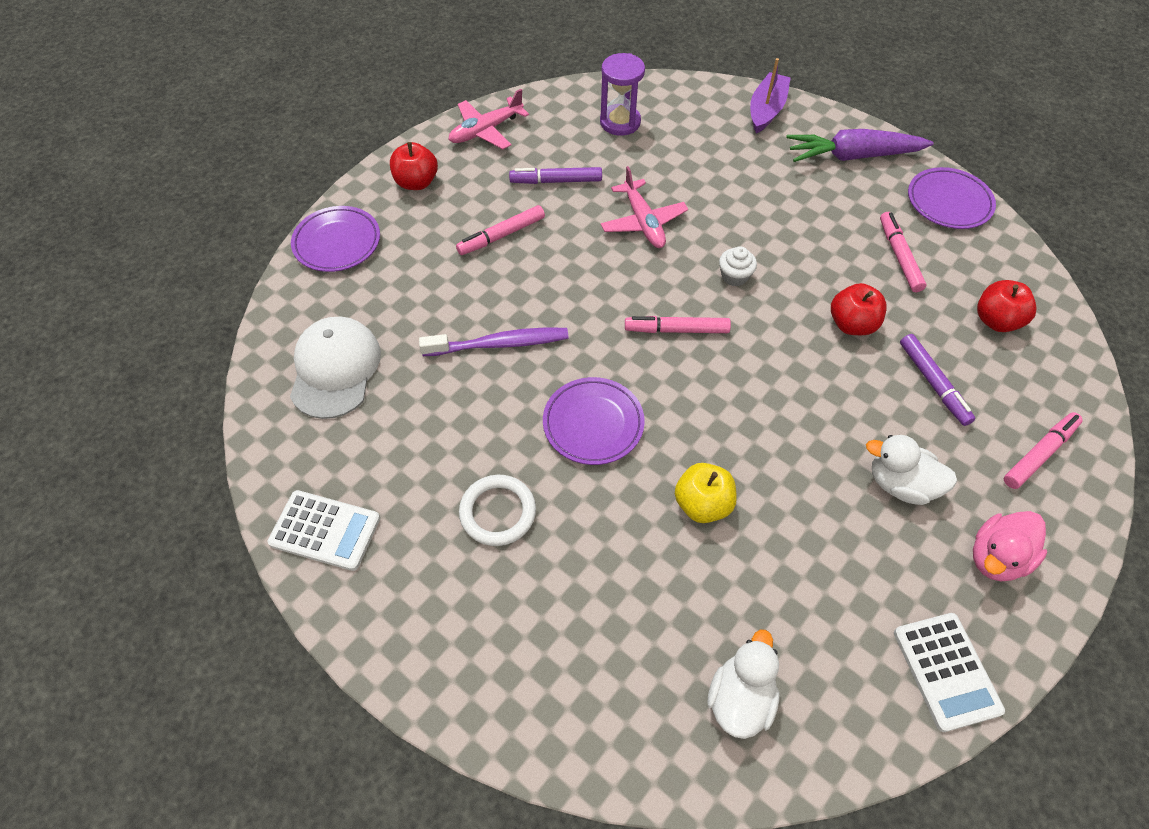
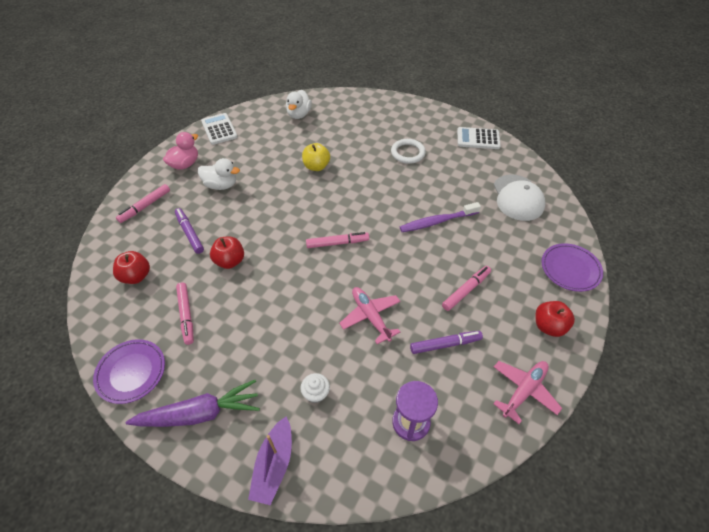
camera: 170 degrees right, 5 degrees down
(593, 424) = (374, 191): purple plate -> none
(734, 276) = (303, 283): white cupcake -> white cupcake (316, 393)

